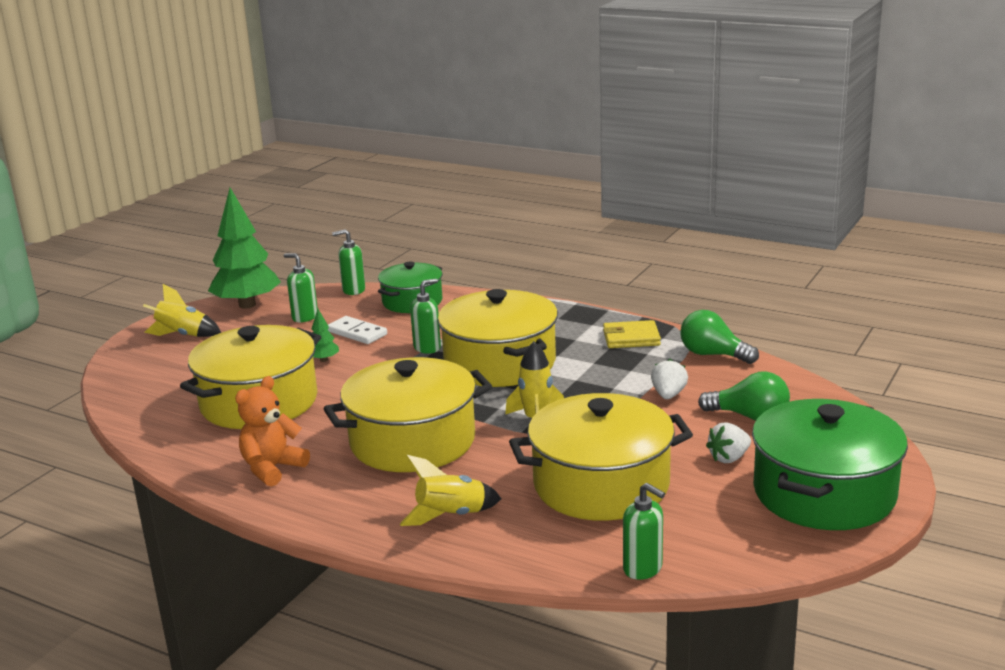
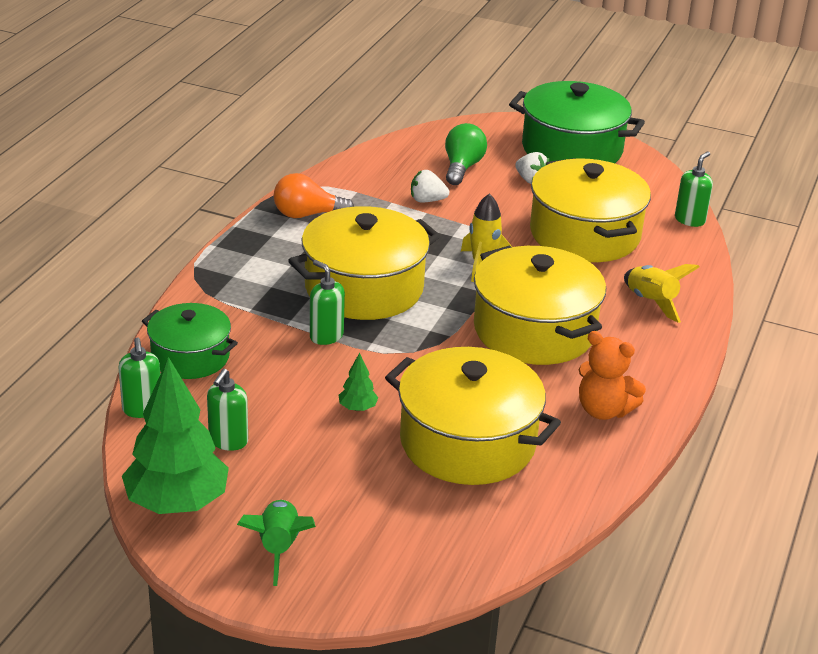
camera: 100 degrees left, 10 degrees up
(183, 335) = (278, 548): yellow rocket -> green rocket
(357, 333) = (282, 391): white domino -> none
(631, 338) = (307, 215): yellow wallet -> orange light bulb
(713, 355) = (345, 176): green light bulb -> none

